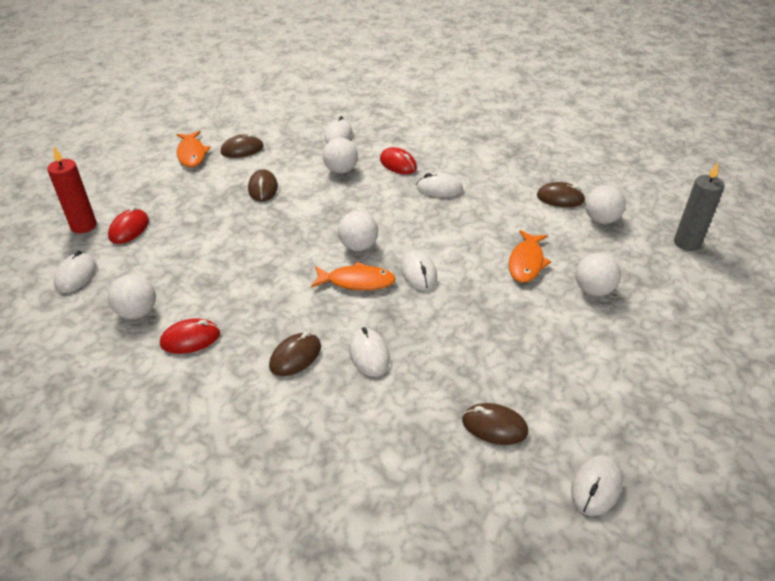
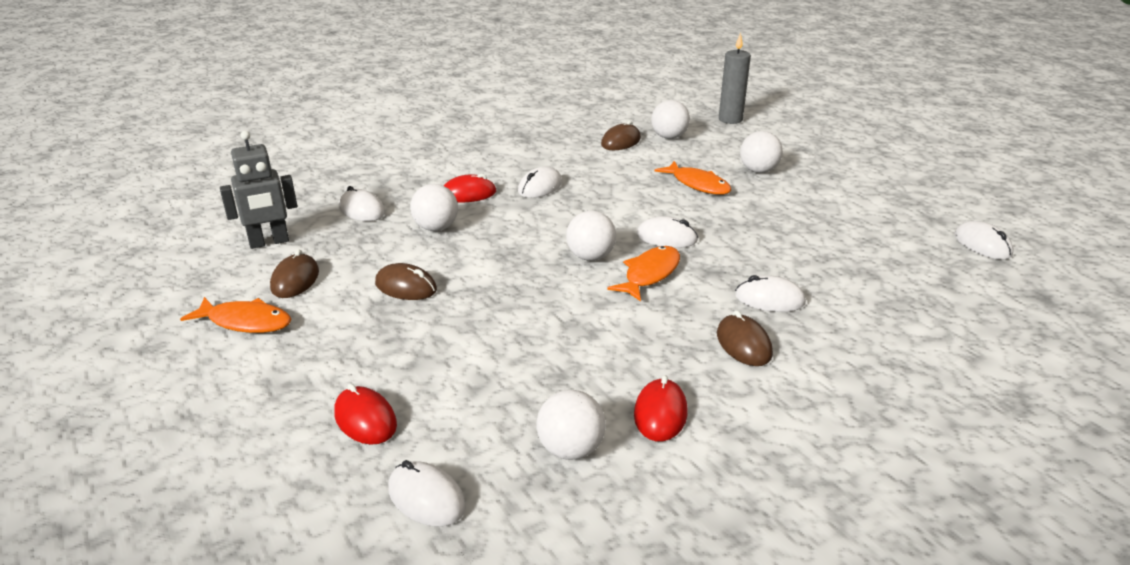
camera: 60 degrees left, 10 degrees down
(84, 226) = (301, 466): red candle -> none
(274, 124) = (269, 242): none -> grey robot
(494, 426) = (899, 265): brown mouse -> none

